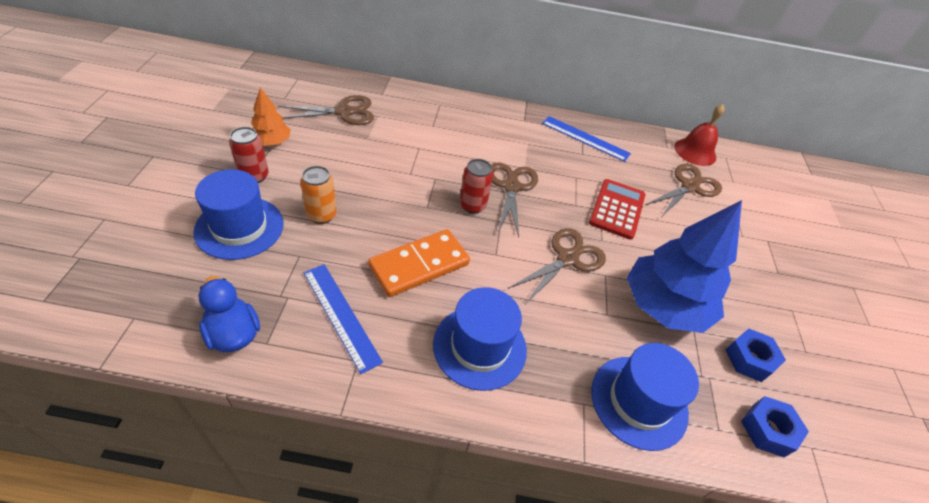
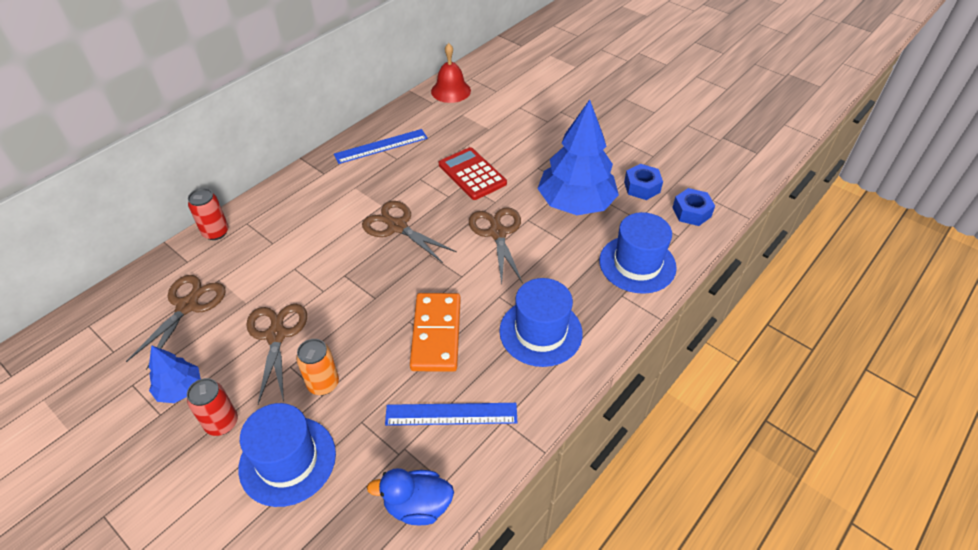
camera: 50 degrees left, 0 degrees up
(271, 142) = (180, 389): orange tree -> blue tree
(472, 205) = (398, 264): red can -> red can (216, 232)
(689, 186) = (482, 118): brown scissors -> brown scissors (276, 335)

